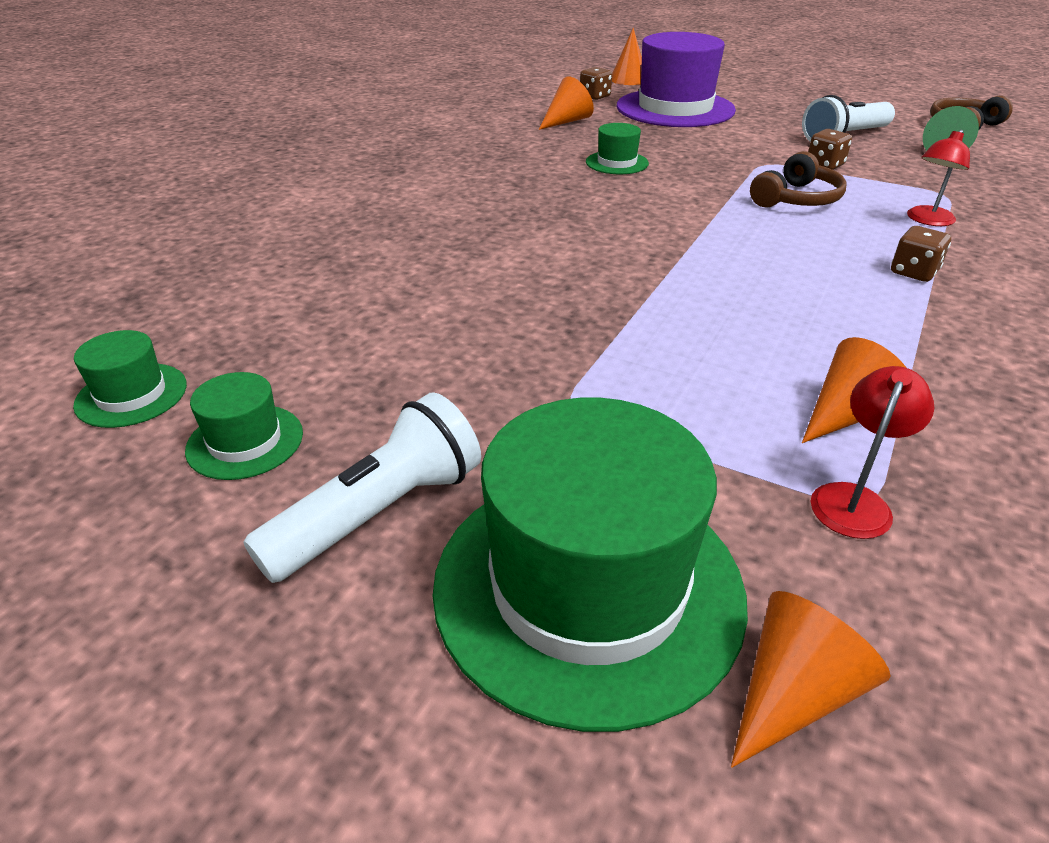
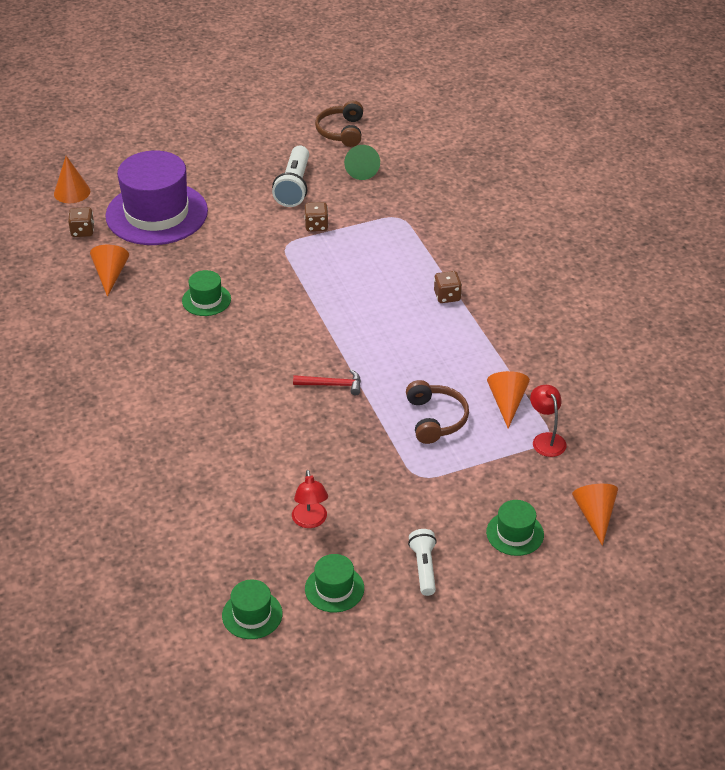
camera: 50 degrees left, 5 degrees up
(379, 512) = (423, 567): white flashlight -> white flashlight, size x0.63
(588, 587) = (515, 533): green hat -> green hat, size x0.45
(625, 269) = (332, 385): none -> red hammer
(797, 199) = (339, 270): brown headphones -> brown headphones (435, 419)
(927, 220) = (414, 248): red lamp -> red lamp (310, 521)

